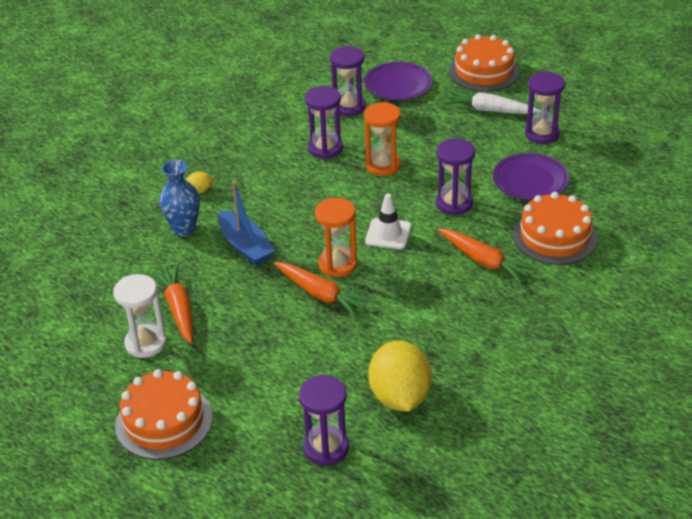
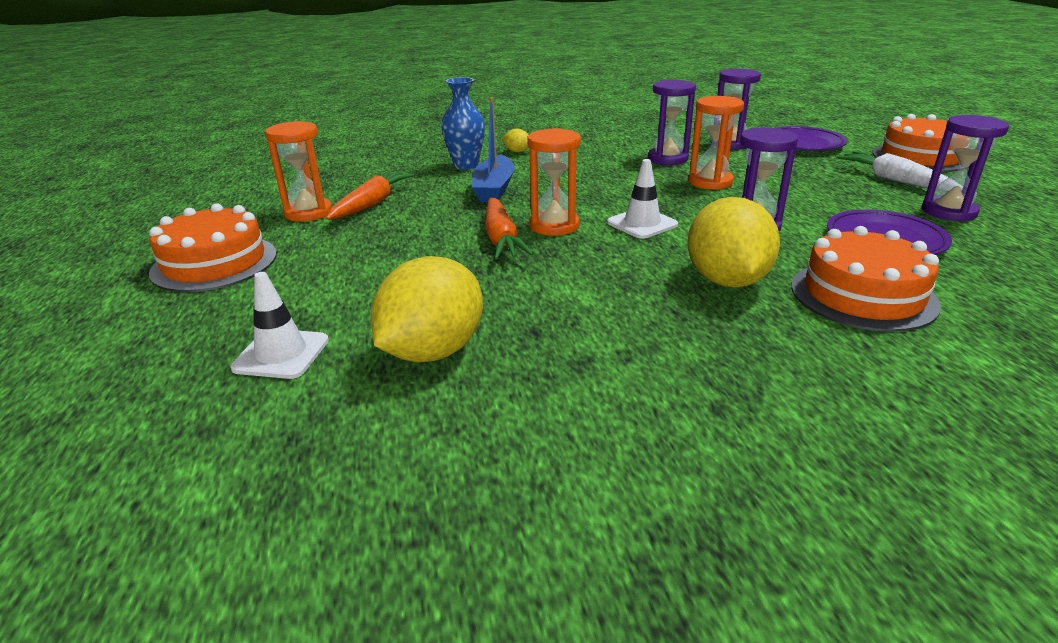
camera: 40 degrees right, 10 degrees down
(145, 343) = (308, 213): white hourglass -> orange hourglass
(326, 448) = (281, 354): purple hourglass -> white traffic cone
(484, 261) = (726, 281): orange carrot -> yellow lemon

